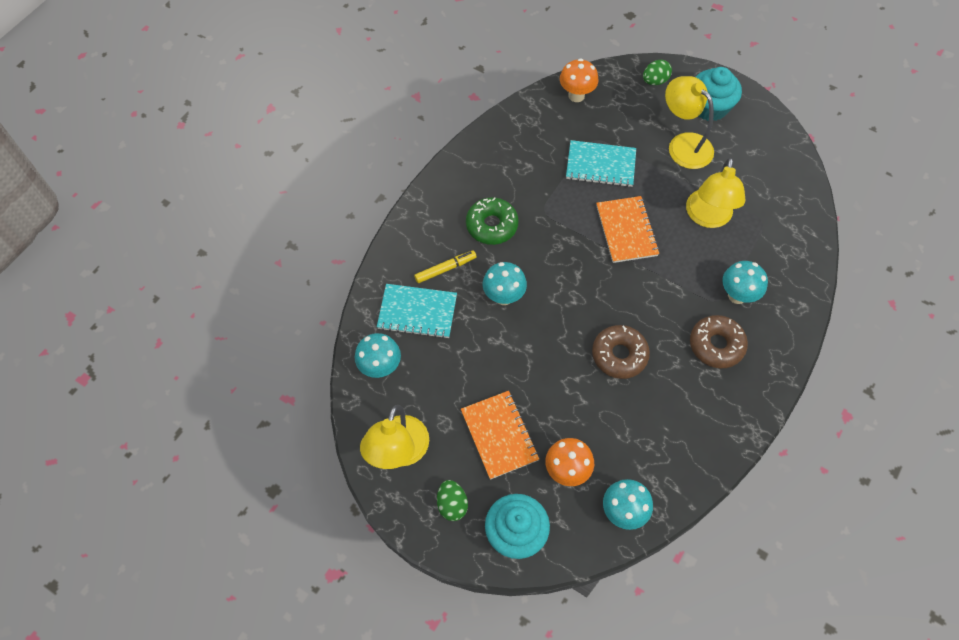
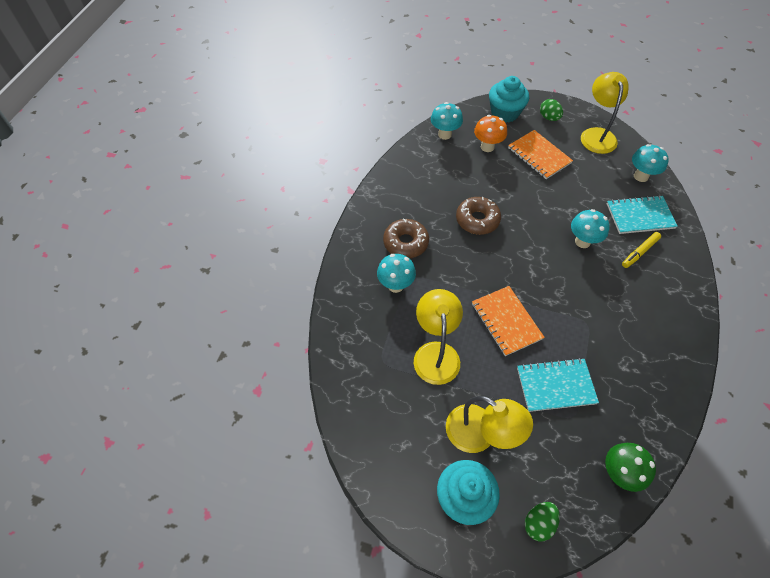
camera: 165 degrees right, 5 degrees down
(492, 225) = (624, 298): green donut -> none
(576, 95) = (619, 473): orange mushroom -> green mushroom

